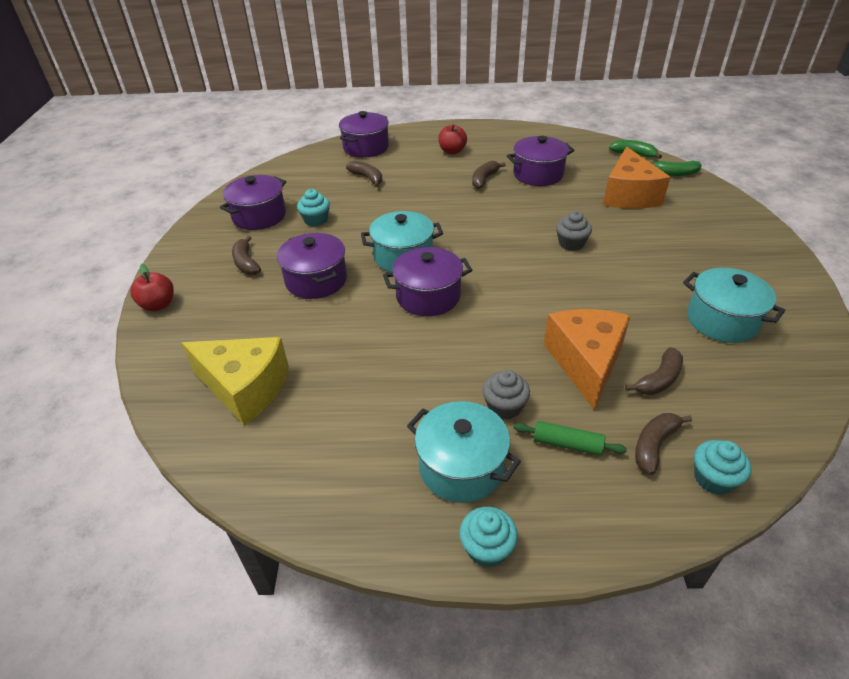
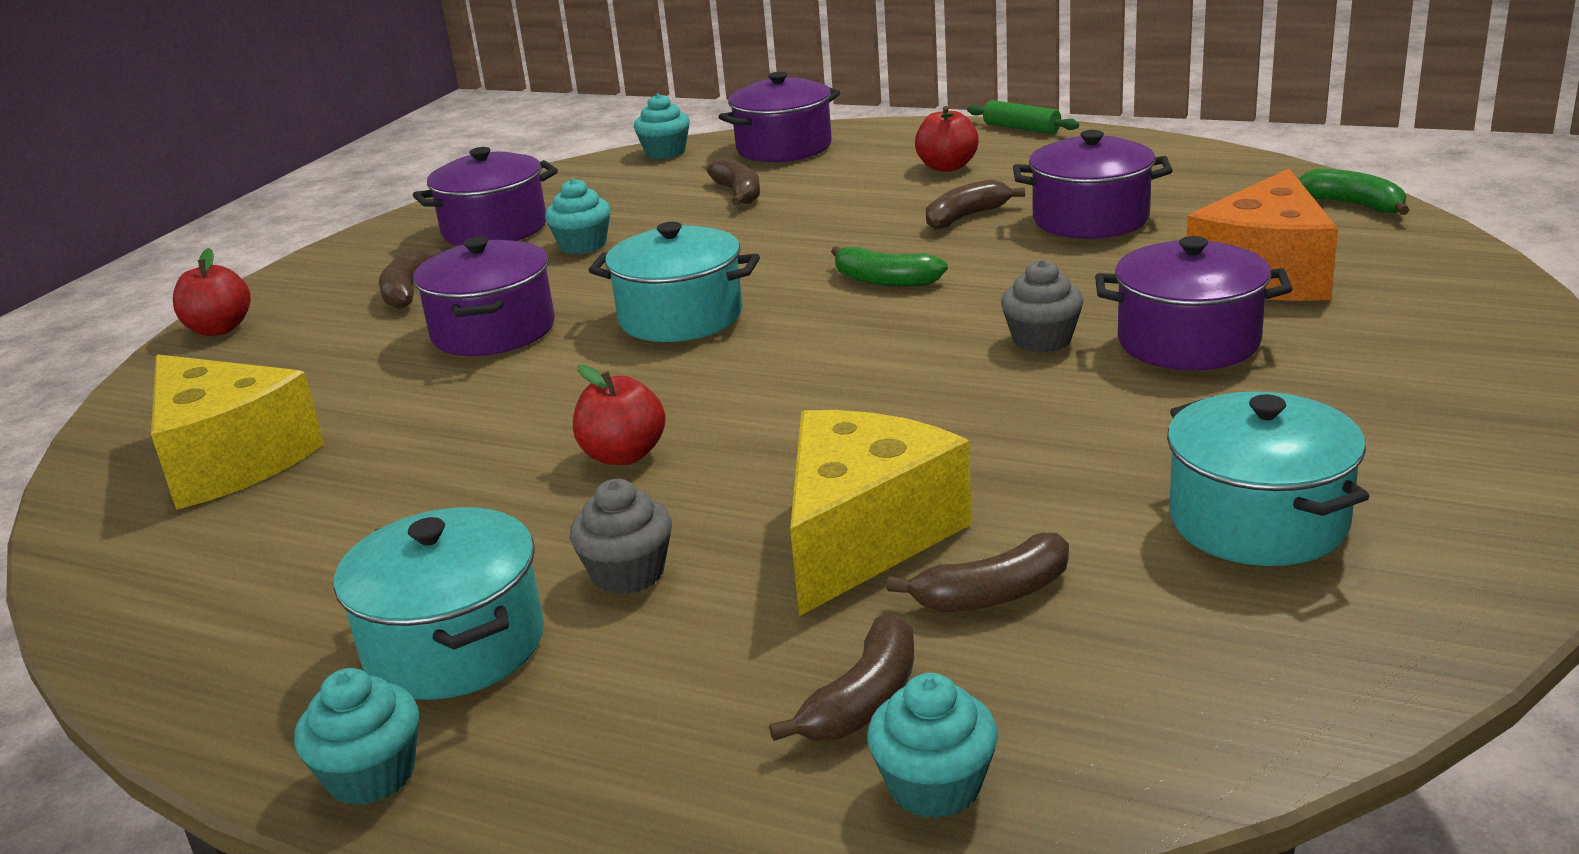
camera: 25 degrees right, 15 degrees down
(308, 156) = (665, 152): none -> turquoise cupcake
(428, 296) = (664, 383): purple pot -> purple pot (1188, 342)
(445, 342) = (623, 455): none -> red apple
(567, 444) = (686, 657): green rolling pin -> green rolling pin (1021, 128)
(585, 363) = (863, 537): orange cheese -> yellow cheese
(654, 445) = (864, 700): brown banana -> brown banana turned 150 degrees clockwise
(674, 173) = (1422, 248): green banana -> green banana (885, 281)

